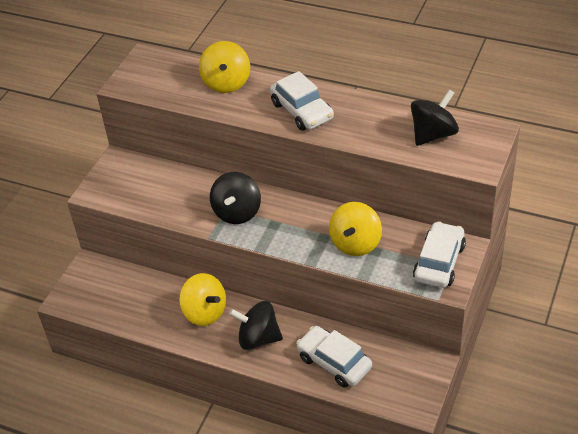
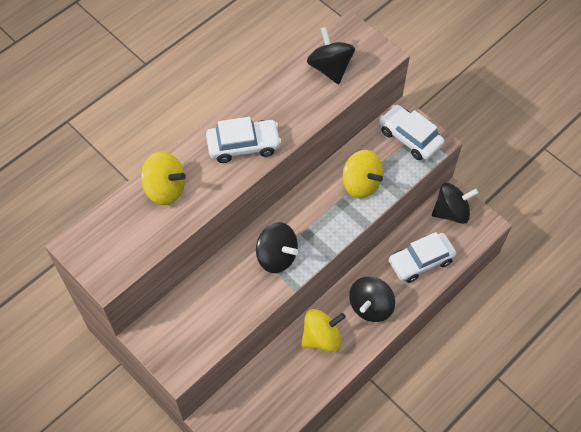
camera: 70 degrees left, 15 degrees up
(412, 369) = (451, 212): none -> black spinning top

